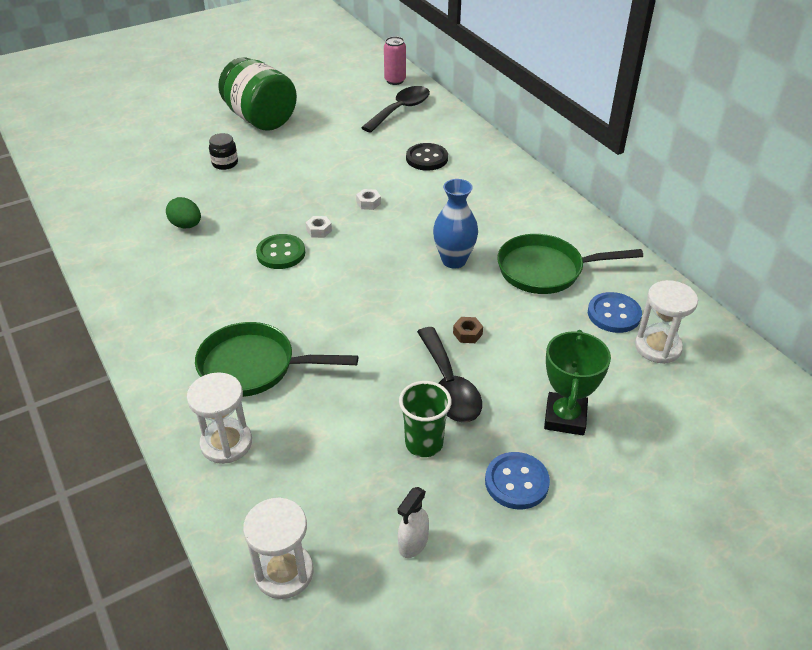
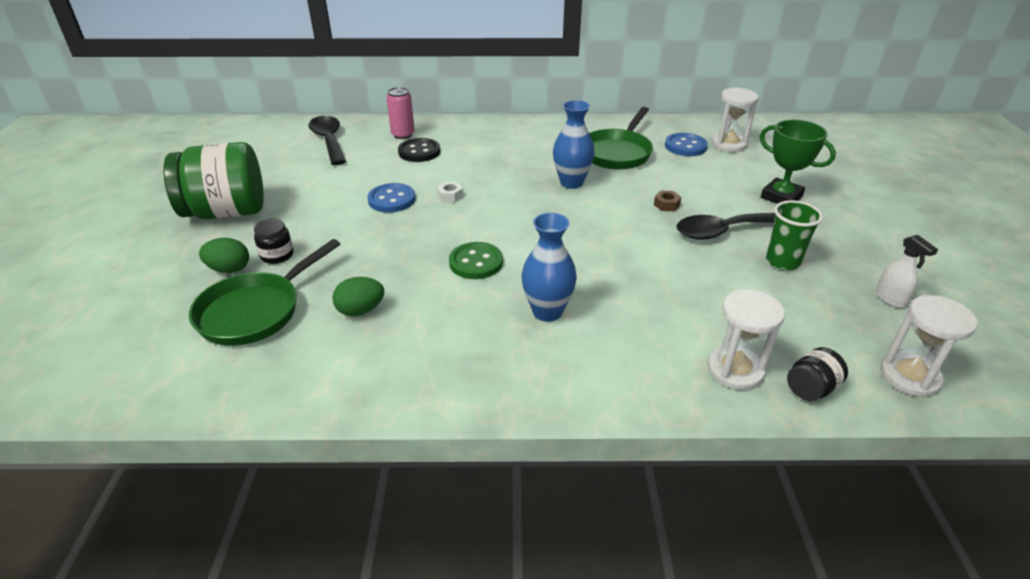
camera: 60 degrees left, 5 degrees down
(196, 153) = (229, 269): none -> green egg
(227, 499) = (811, 388): none -> black jar
(240, 313) = (547, 312): none -> blue vase
(254, 366) = (635, 324): green pan -> green pan (255, 311)
(319, 230) = (462, 232): white nut -> none
(395, 80) = (277, 129): pink can -> pink can (403, 135)
(449, 386) = (722, 231): black spoon -> black spoon turned 150 degrees clockwise
(516, 482) = (838, 236): blue button -> blue button (392, 200)

